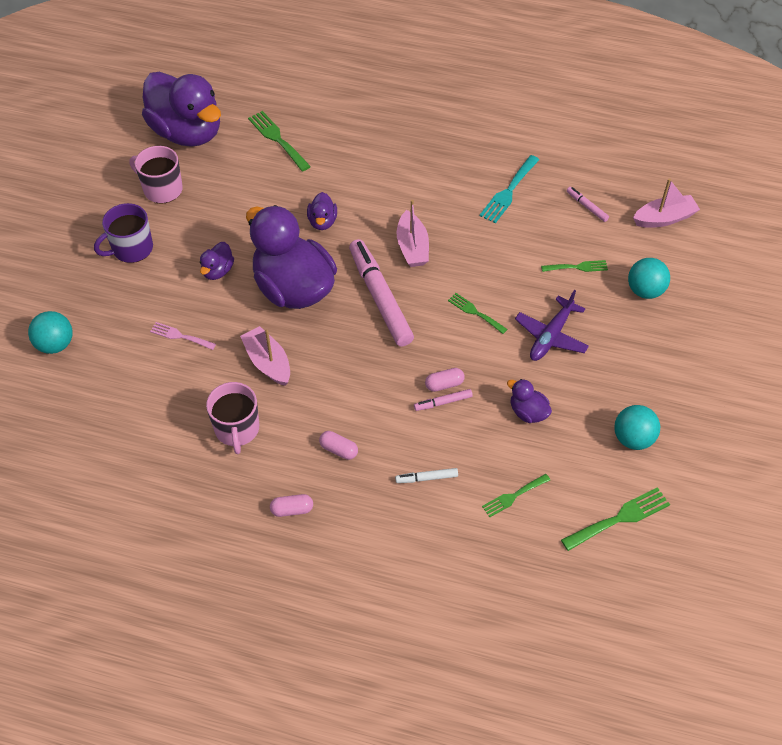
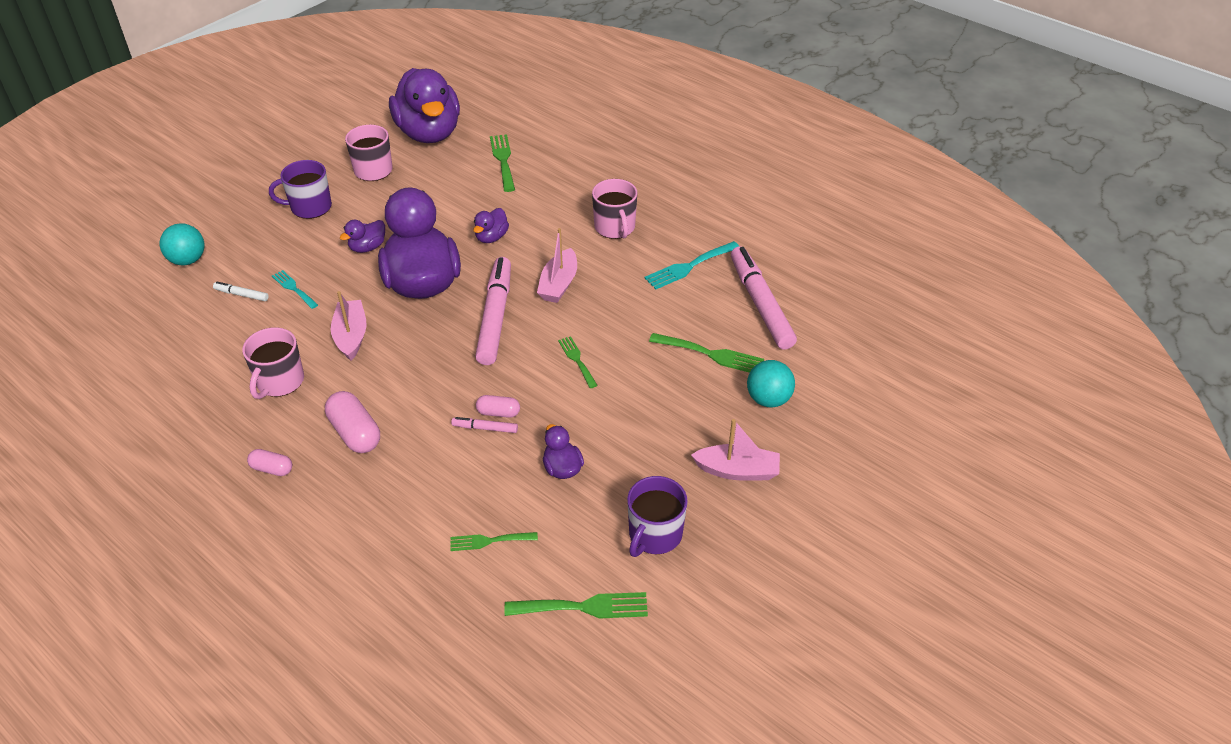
camera: 25 degrees right, 10 degrees down
(180, 336) = (293, 288): pink fork -> turquoise fork
(338, 450) = (355, 433): pink capsule -> pink capsule, size x1.72
(423, 175) = (615, 227): none -> pink mug
(426, 478) = (417, 490): white marker -> white marker (241, 295)
(551, 336) = (638, 407): purple plane -> none
(577, 267) = (711, 354): green fork -> green fork, size x1.56
(586, 207) = (760, 304): pink marker -> pink marker, size x2.35
(633, 438) = (654, 534): turquoise ball -> purple mug
(664, 218) = (837, 340): pink boat -> pink boat (737, 471)

